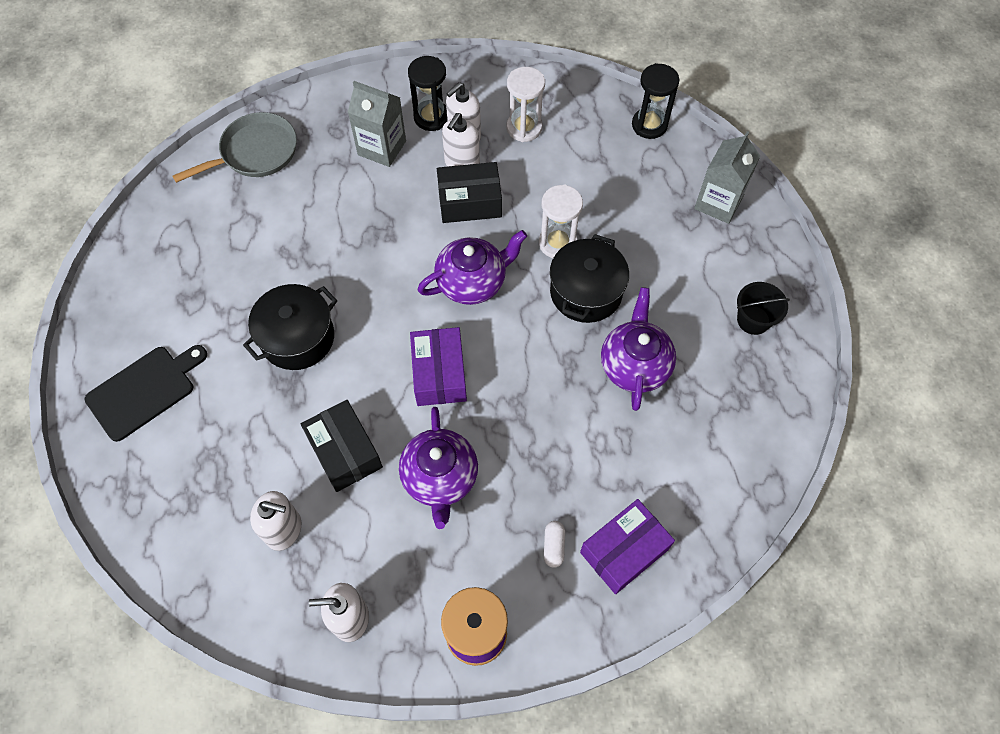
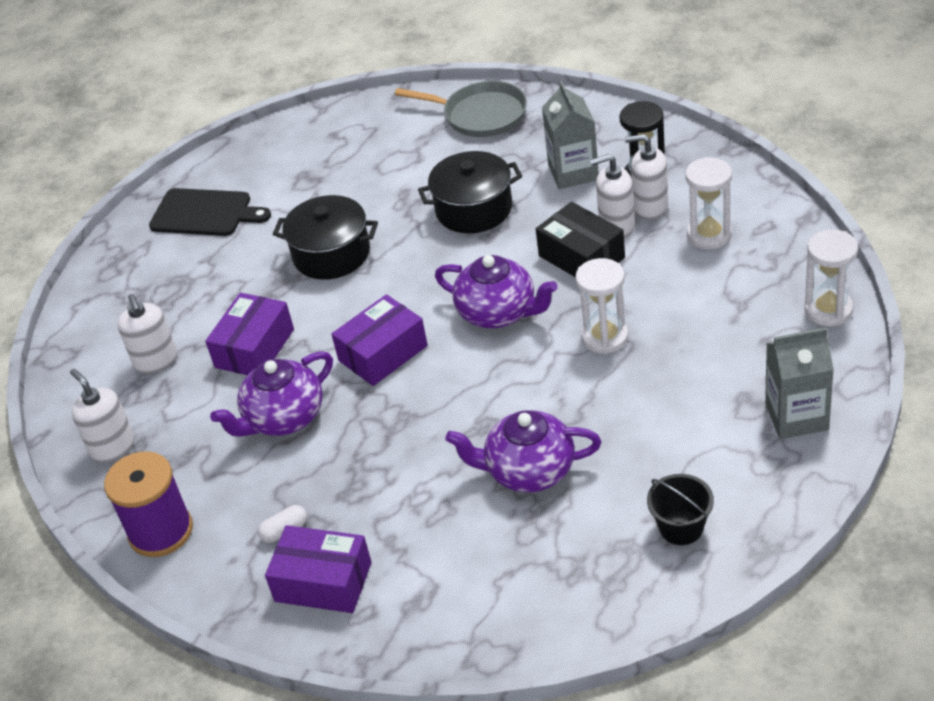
camera: 60 degrees right, 20 degrees down
(344, 452) = (254, 348): black box -> purple box
(586, 292) = (572, 389): black pot -> black pot (474, 209)
(634, 365) = (528, 471): purple teapot -> purple teapot turned 150 degrees counterclockwise
(649, 125) = (828, 310): black hourglass -> white hourglass

